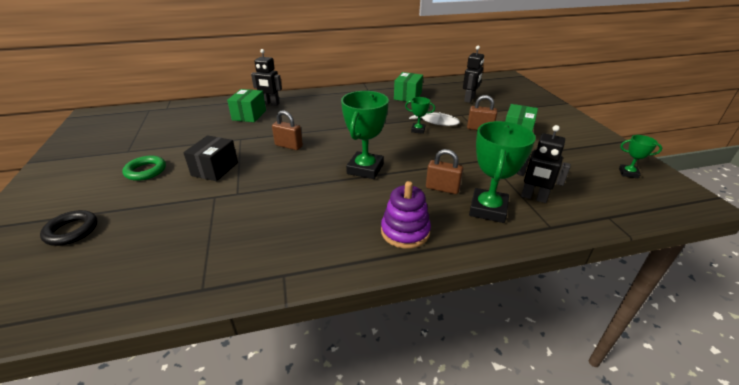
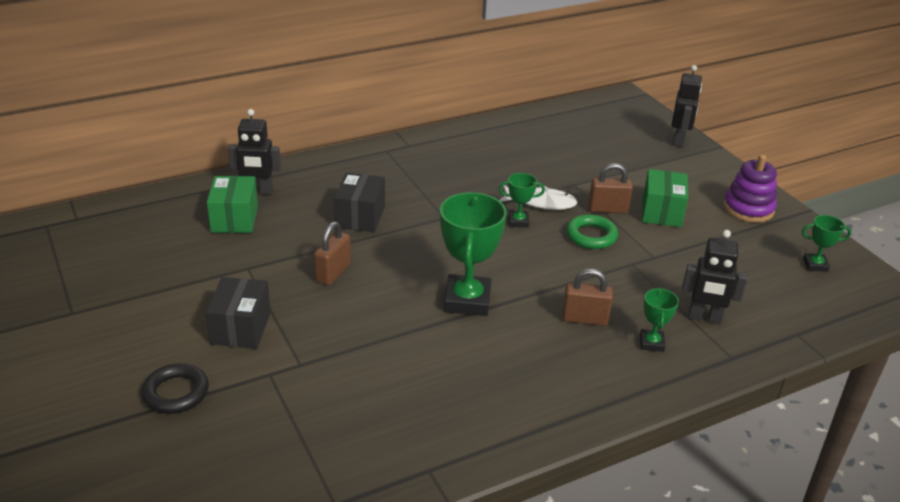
camera: 15 degrees left, 0 degrees up
(72, 231) = (91, 456): black ring -> black ring (176, 393)
(146, 171) = (131, 345): green ring -> green ring (591, 236)
(288, 146) = (333, 273): brown padlock -> brown padlock turned 75 degrees counterclockwise
(321, 120) = (360, 217): none -> black box
(405, 231) = (557, 390): purple stacking toy -> purple stacking toy (748, 208)
(407, 96) = (479, 154): green box -> none
(469, 99) = (577, 152): black robot -> black robot (679, 140)
(488, 209) = (651, 343): green trophy -> green trophy, size x0.50

